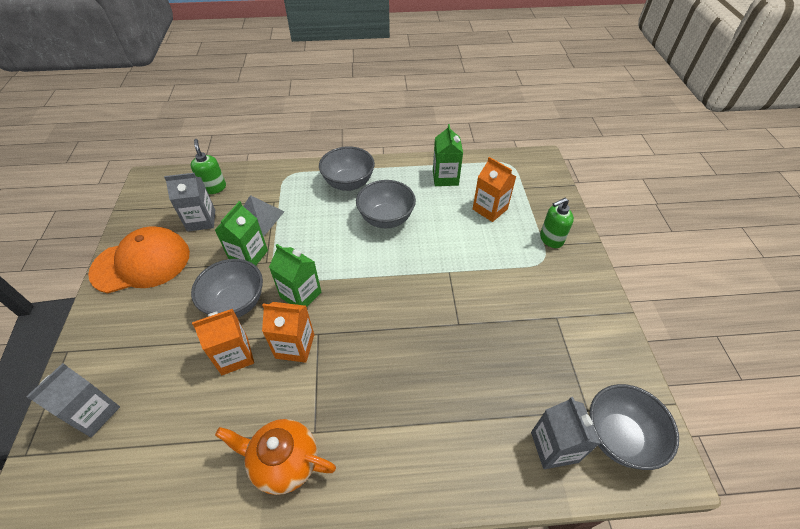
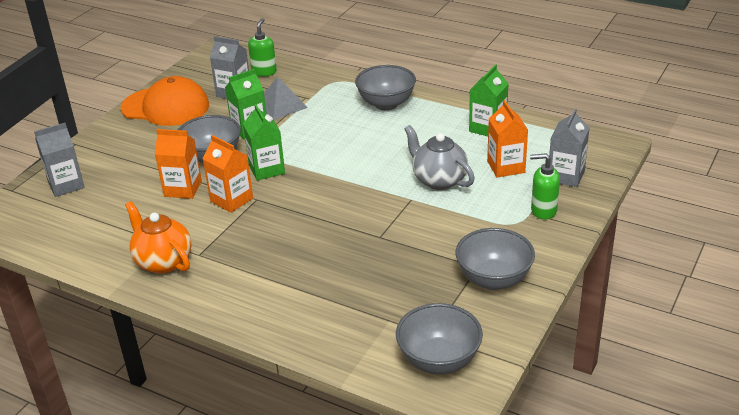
camera: 35 degrees right, 15 degrees down
(386, 219) = (393, 141): grey bowl -> grey bowl (493, 279)
(453, 243) = (439, 180): none -> grey teapot
(554, 447) = (374, 341): grey carton -> grey carton (566, 176)

